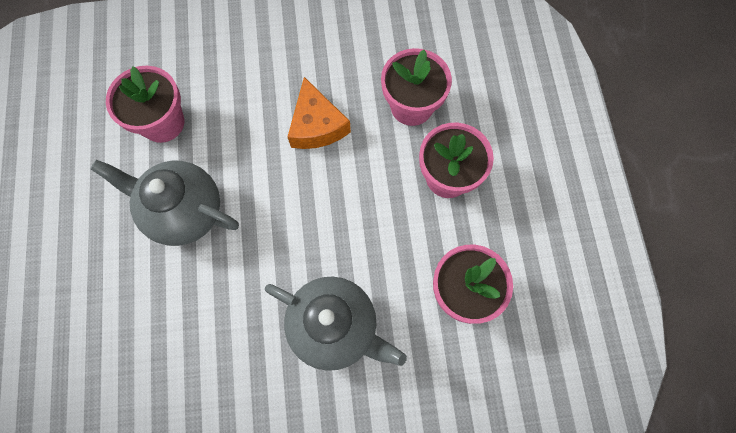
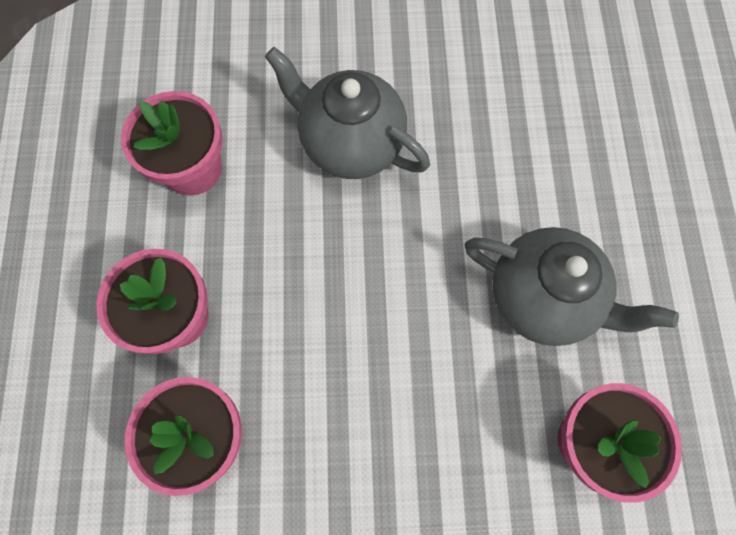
camera: 175 degrees left, 0 degrees up
(317, 125) = (354, 415): orange cheese -> none

